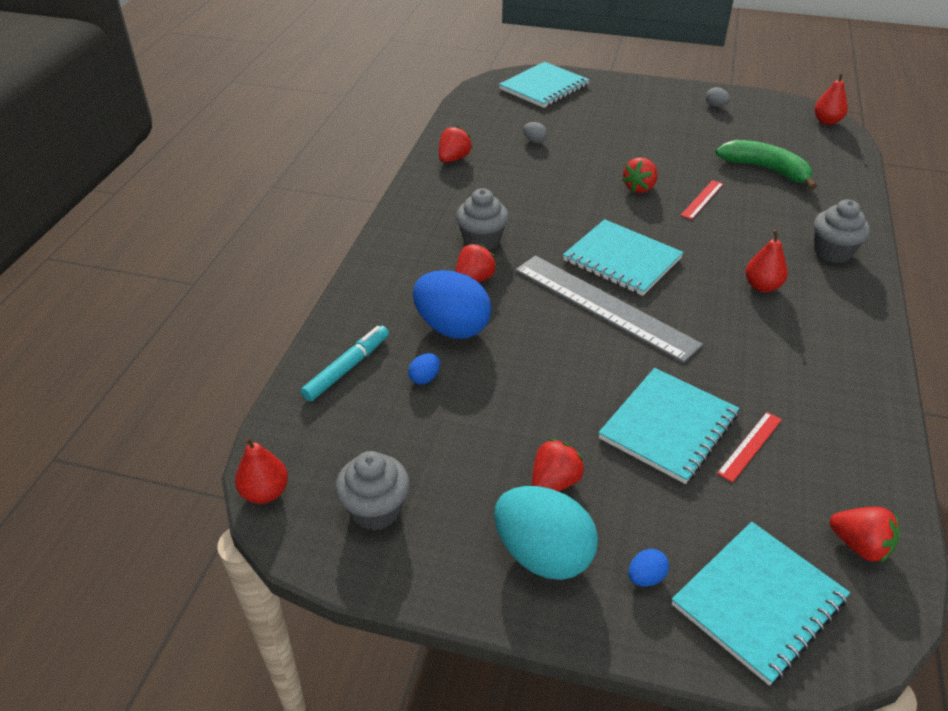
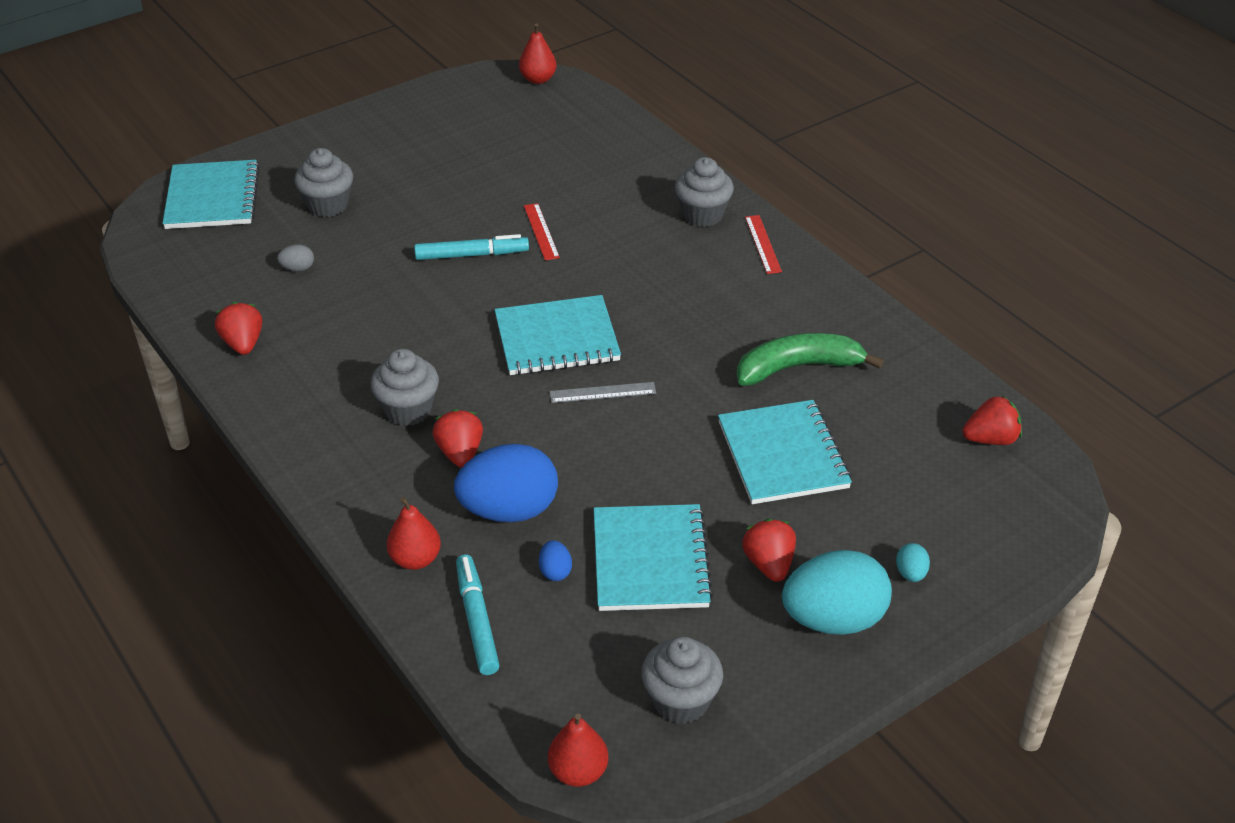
camera: 50 degrees left, 0 degrees up
(597, 121) = (328, 205): none -> grey cupcake
(604, 306) = (602, 392): grey ruler -> grey ruler, size x0.43
(639, 188) = (472, 255): red strawberry -> turquoise marker
(645, 577) = (910, 573): blue egg -> turquoise egg
(715, 106) = (418, 119): grey egg -> none
(750, 446) = (850, 424): red ruler -> red ruler (763, 244)
(758, 602) = (987, 528): turquoise notebook -> turquoise notebook (650, 560)
(762, 286) = (693, 284): red pear -> red pear (415, 559)
(765, 169) = (553, 165): green banana -> green banana (798, 367)

